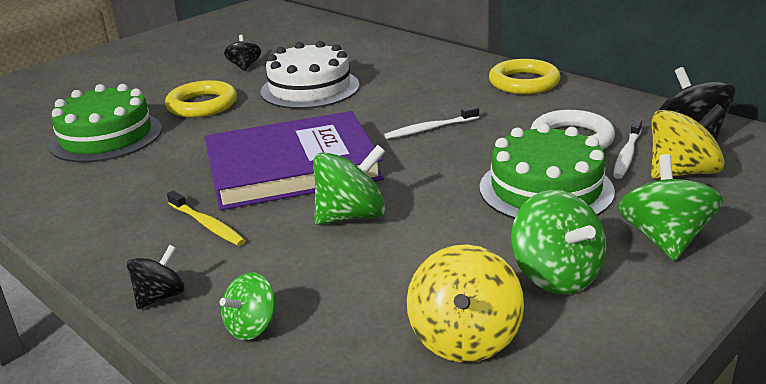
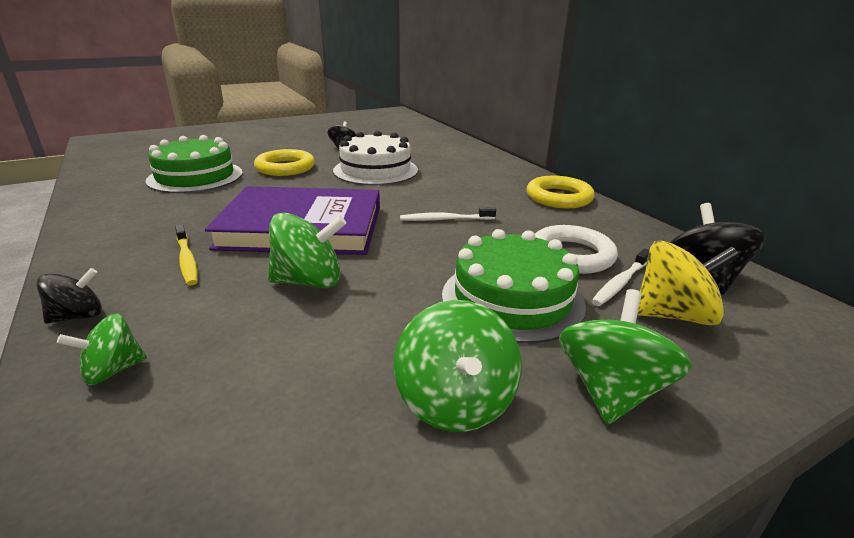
camera: 15 degrees right, 0 degrees up
(464, 338) = (294, 455): yellow spinning top -> none

